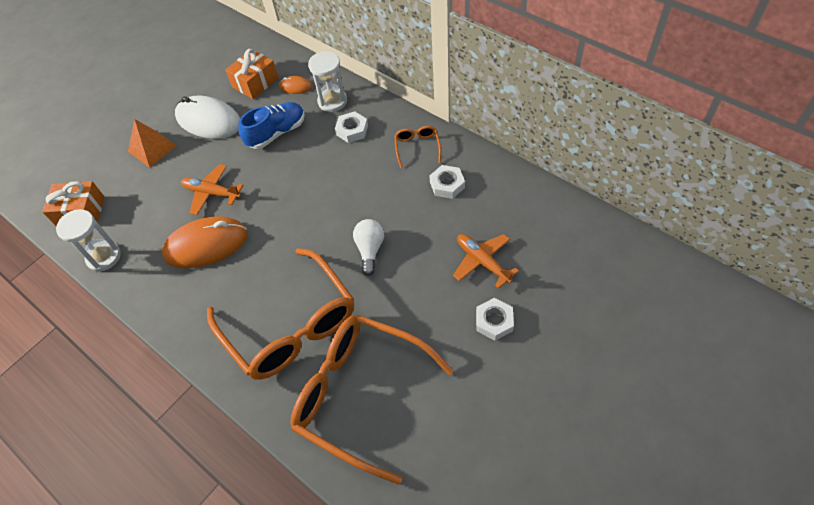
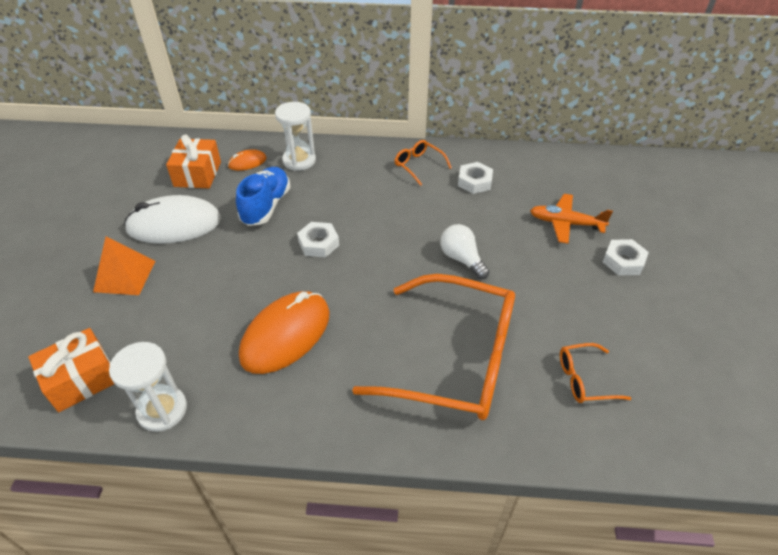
camera: 40 degrees left, 10 degrees down
(211, 193) = (244, 286): orange plane -> none
(352, 130) = (343, 175): white nut -> white nut (318, 243)
(362, 395) = (585, 379): orange glasses -> orange glasses, size x0.41

